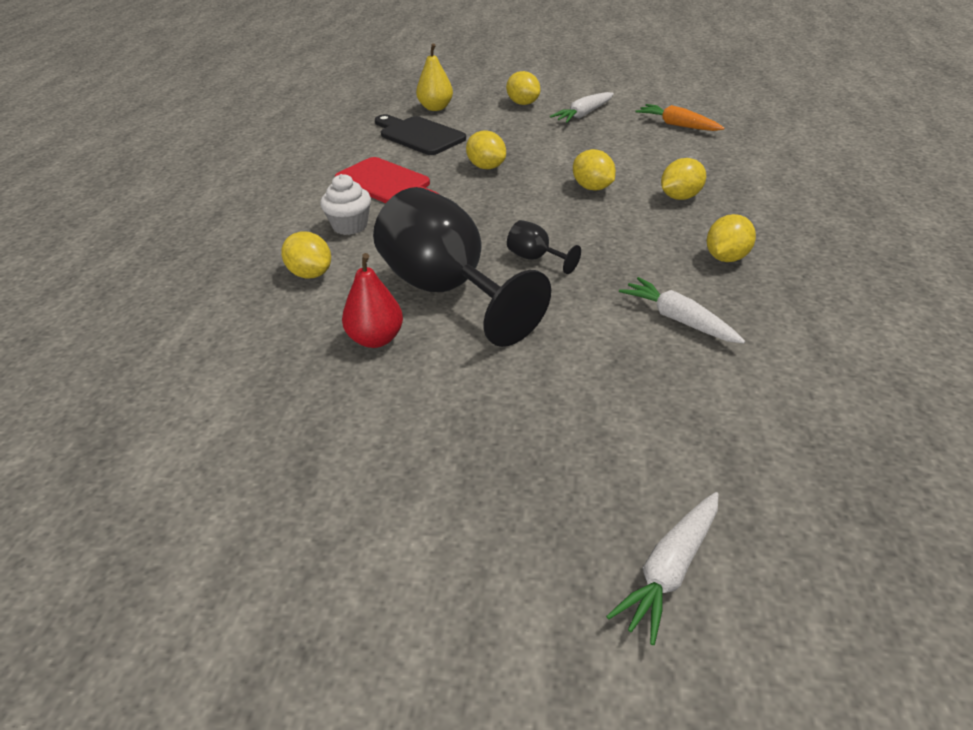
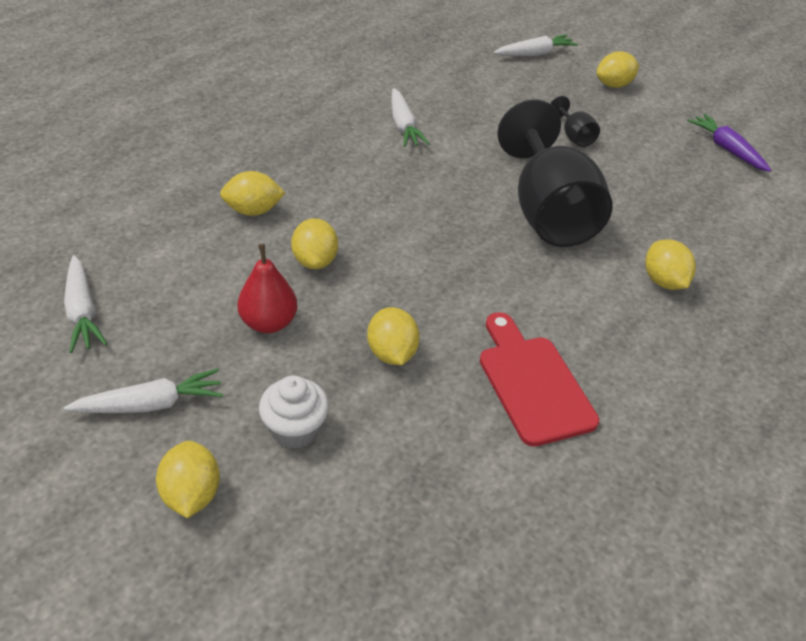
camera: 155 degrees left, 5 degrees up
(250, 486) = (726, 149): none -> purple carrot
(350, 226) = (605, 328): white cupcake -> white cupcake (295, 429)
(376, 339) = (624, 198): red pear -> red pear (269, 323)
(419, 135) = (425, 484): black cutting board -> none
(435, 108) = (339, 570): yellow pear -> none
(535, 258) = (453, 209): black goblet -> black goblet (574, 137)
(677, 125) = (83, 312): orange carrot -> white carrot
(726, 258) = (308, 146): yellow lemon -> yellow lemon (613, 85)

